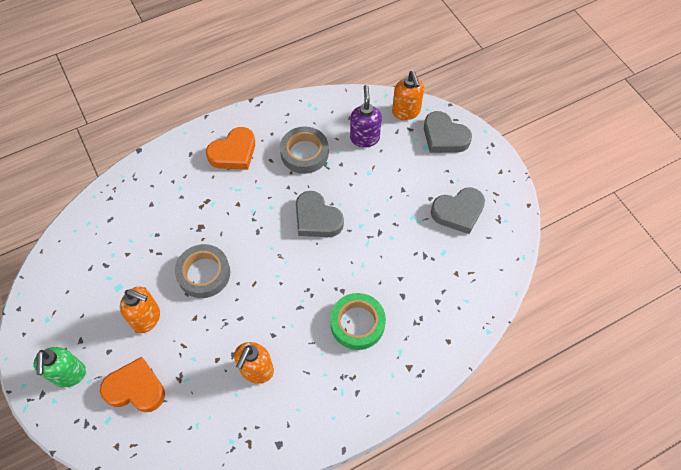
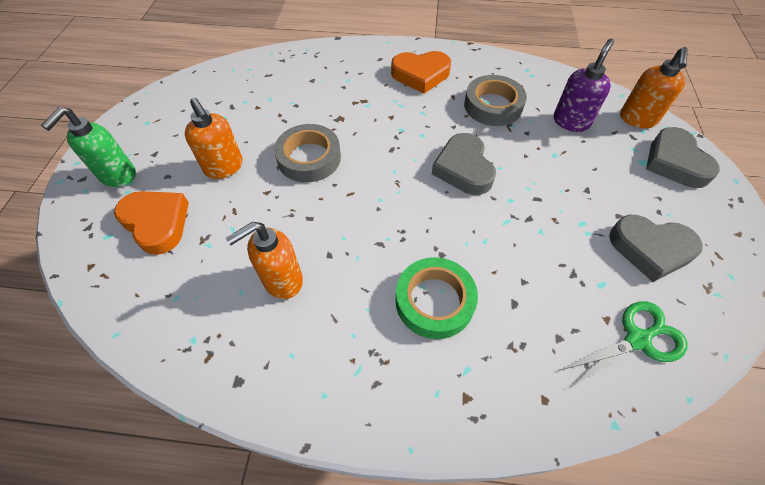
camera: 35 degrees right, 5 degrees down
(477, 276) = (637, 340): none -> green scissors

